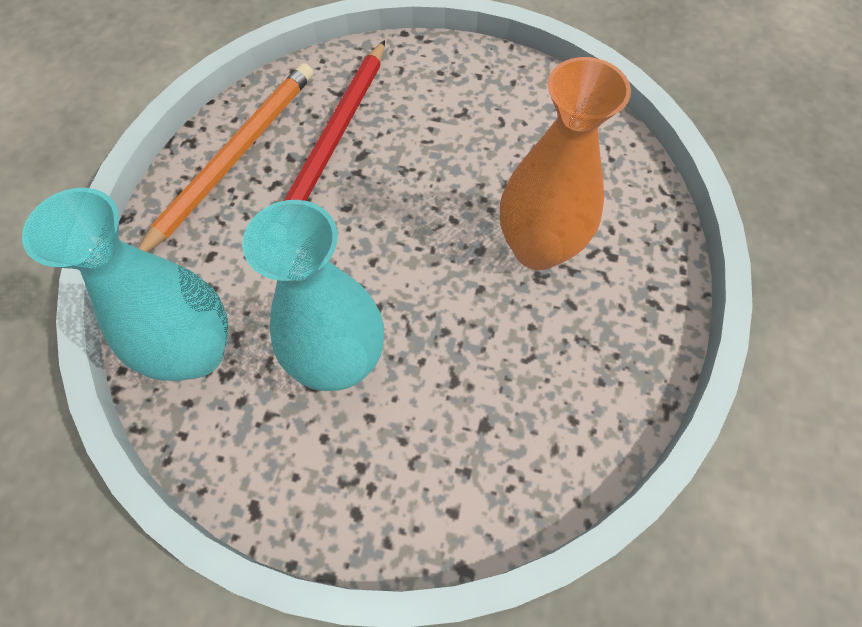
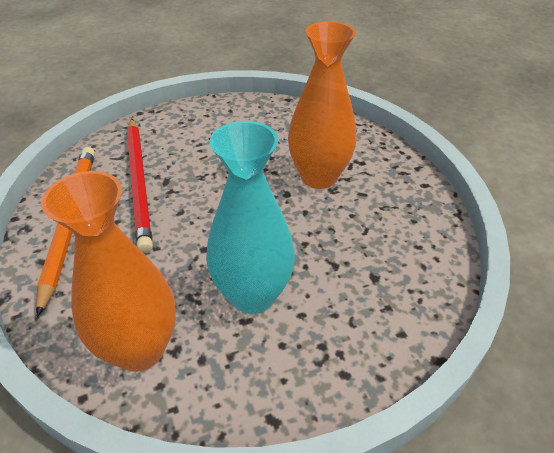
camera: 35 degrees left, 20 degrees down
(197, 352) = (140, 349): turquoise vase -> orange vase

